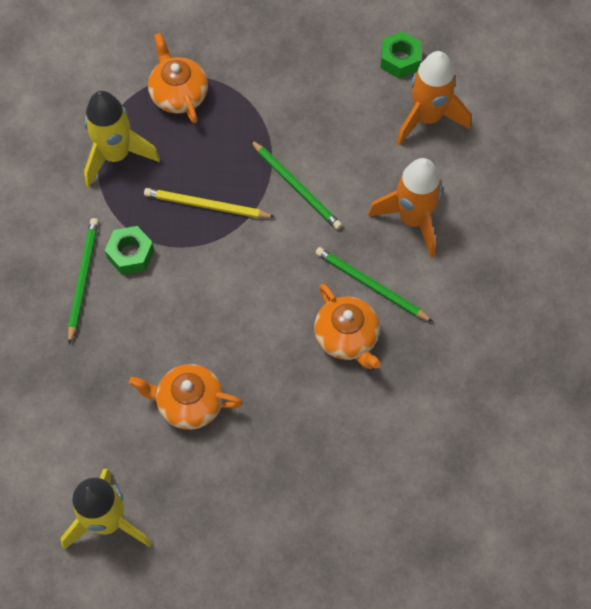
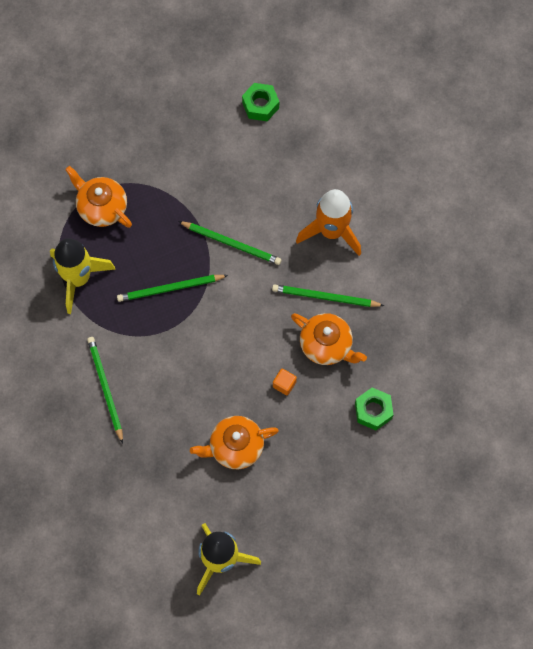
camera: 25 degrees left, 5 degrees up
(130, 254) = (132, 353): green nut -> green nut (373, 411)
(206, 205) = (170, 288): yellow pencil -> green pencil
(278, 359) = (284, 384): none -> orange cube
(427, 118) = (304, 145): orange rocket -> none

